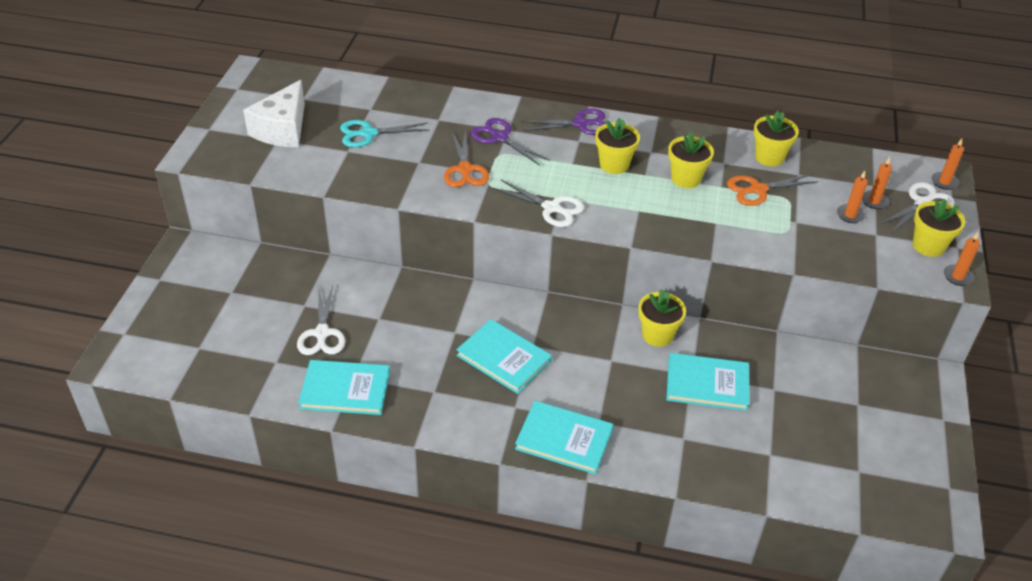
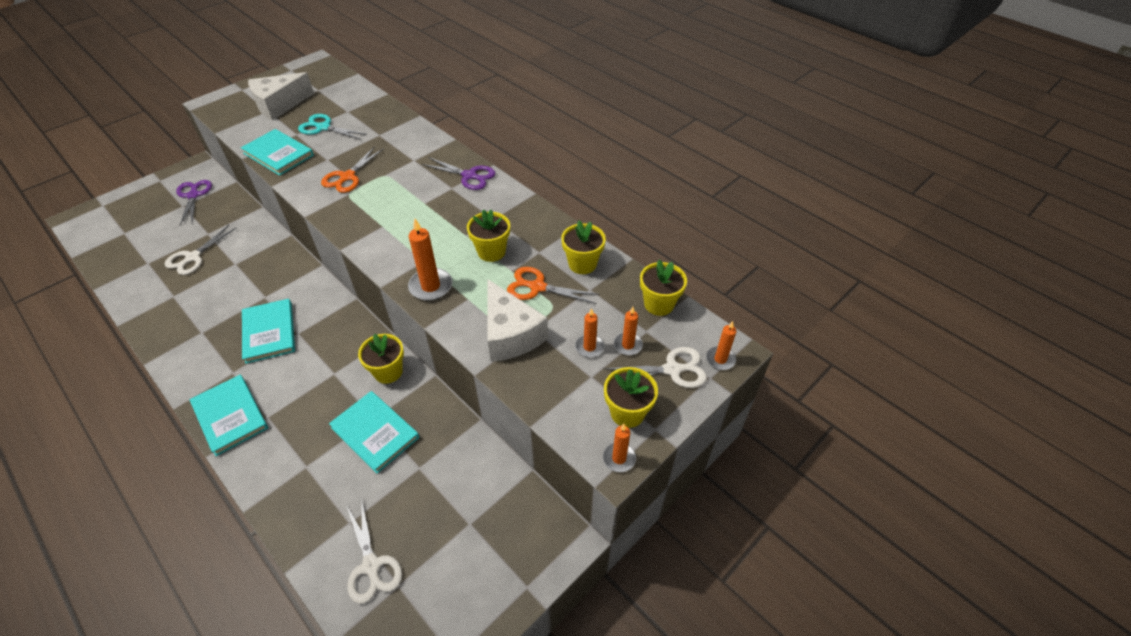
camera: 35 degrees right, 5 degrees up
(345, 390) = (157, 302): turquoise book -> turquoise book (278, 154)
(500, 137) = (400, 163): purple scissors -> purple scissors (193, 195)
(551, 208) = (365, 230): white scissors -> white scissors (371, 565)
(614, 165) = (452, 217): yellow flower pot -> yellow flower pot (659, 304)
(673, 227) = (431, 286): none -> orange candle
(783, 233) = (510, 334): none -> white cheese

